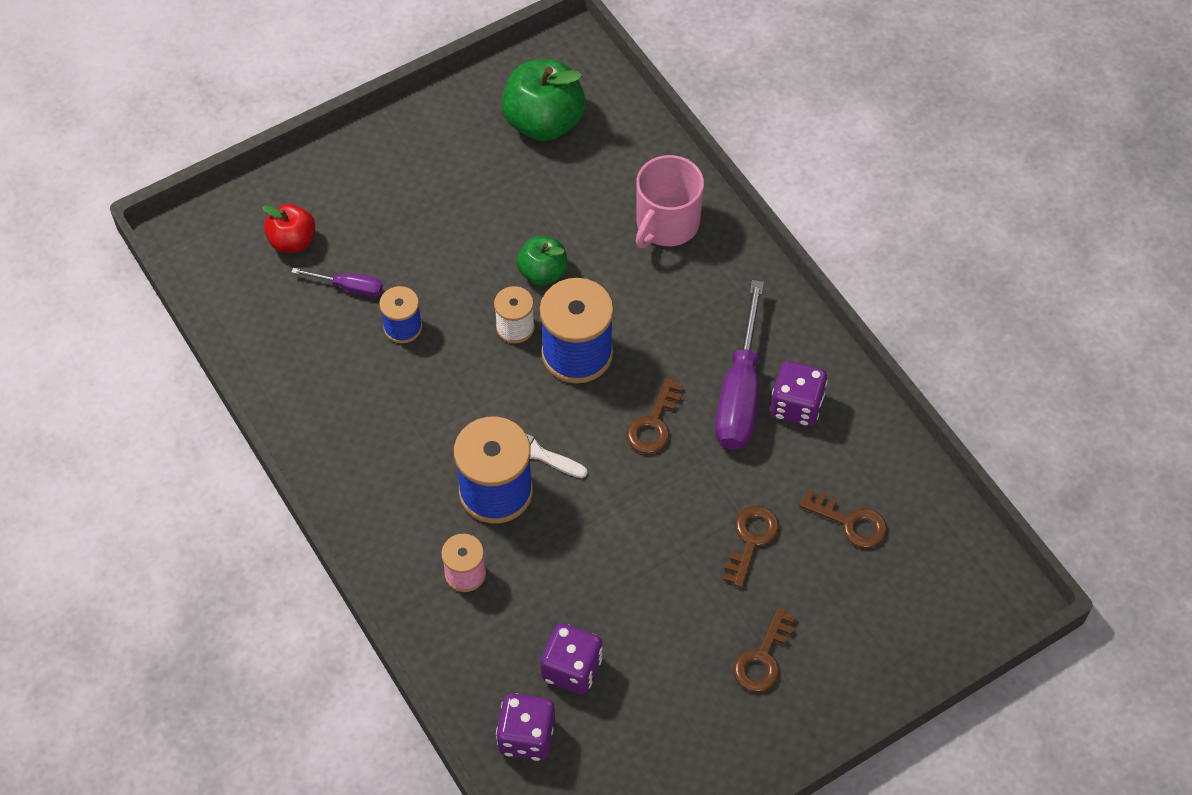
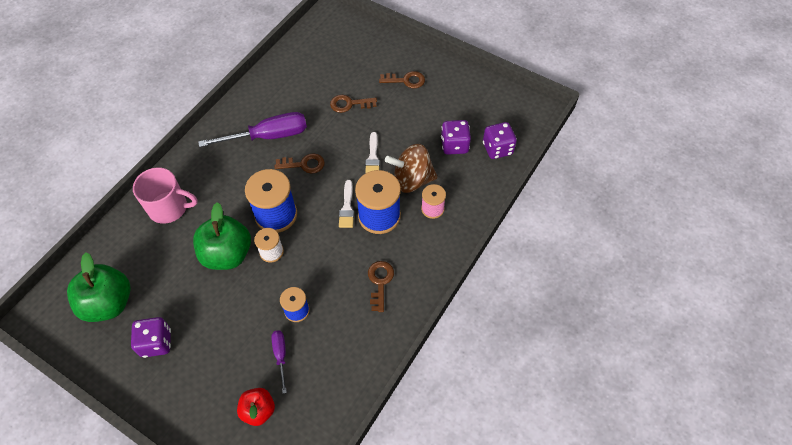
camera: 115 degrees left, 0 degrees up
(537, 568) = (412, 180): none -> brown spinning top
(543, 273) = (227, 254): green apple -> green apple, size x1.71
(614, 529) = (373, 157): none -> white brush
(796, 406) = (266, 112): purple dice -> purple dice (156, 343)
(850, 522) = (320, 73): brown key -> brown key (380, 282)

